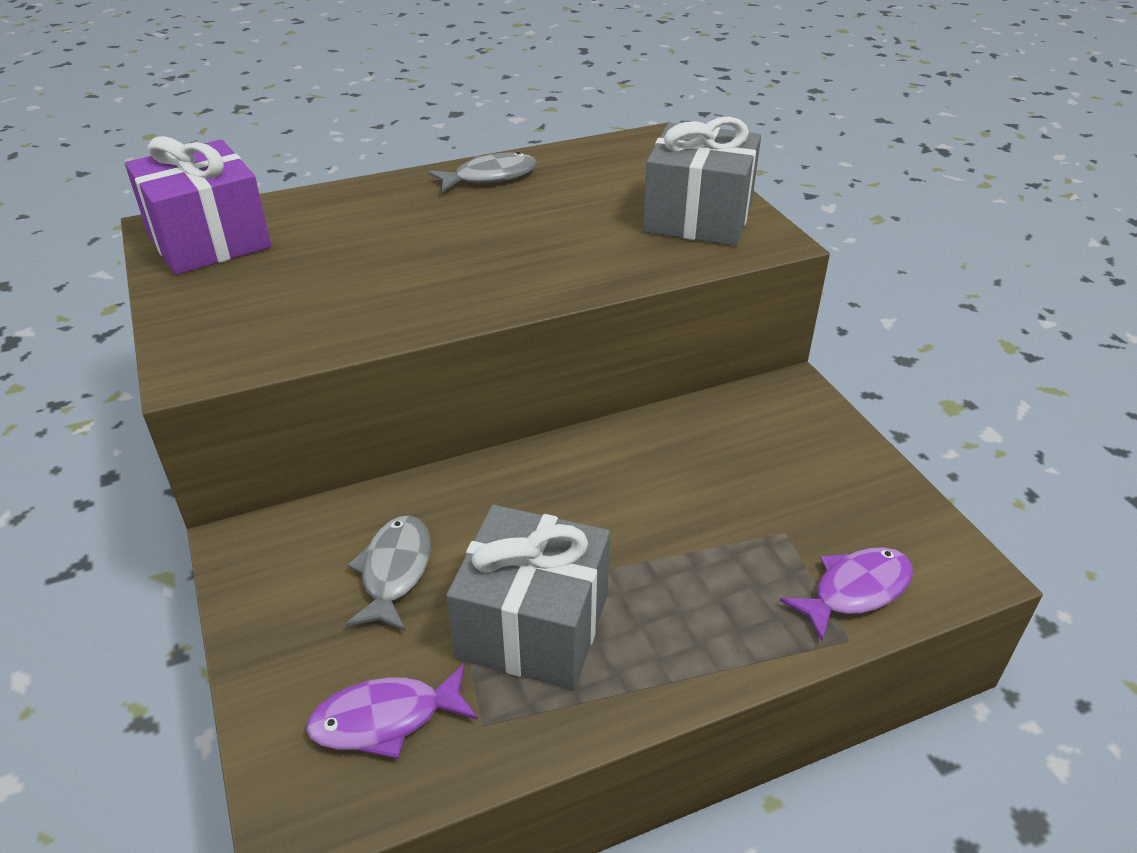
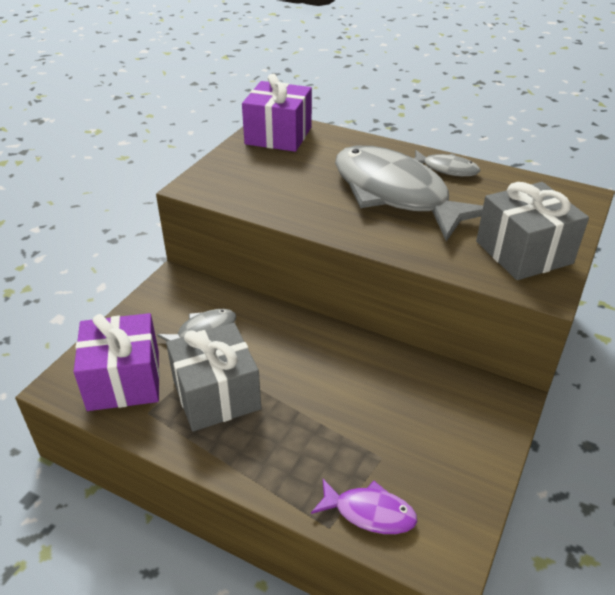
camera: 50 degrees right, 0 degrees up
(386, 719) = (124, 380): purple fish -> purple gift
(483, 231) = (395, 194): none -> grey fish

